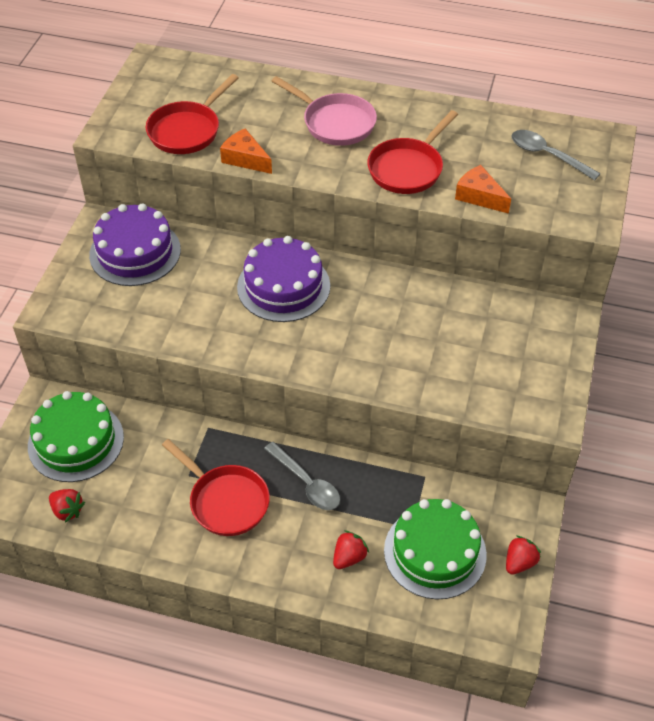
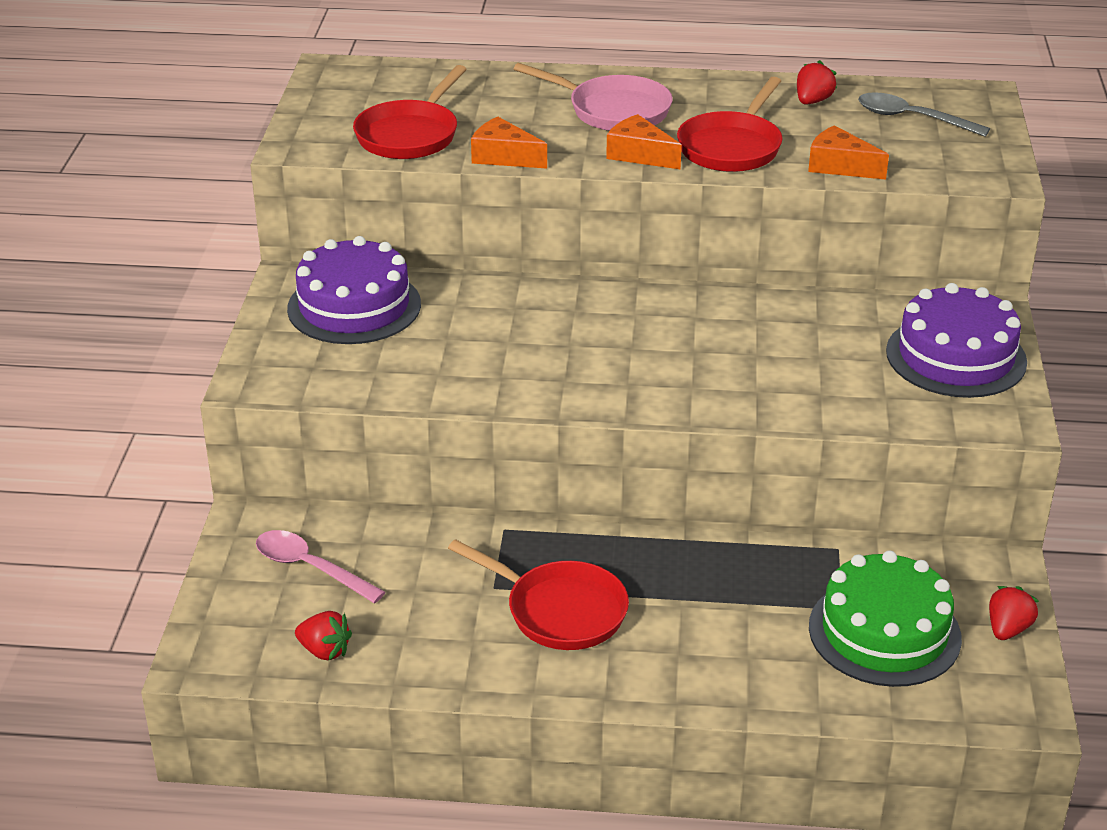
camera: 10 degrees left, 15 degrees down
(76, 441) = (310, 568): green cake -> pink spoon
(283, 286) = (582, 322): purple cake -> purple cake (956, 356)
(306, 483) = (671, 576): grey spoon -> none
(340, 168) = (639, 155): none -> orange cheese
(349, 557) = (764, 654): red strawberry -> red strawberry (812, 101)

